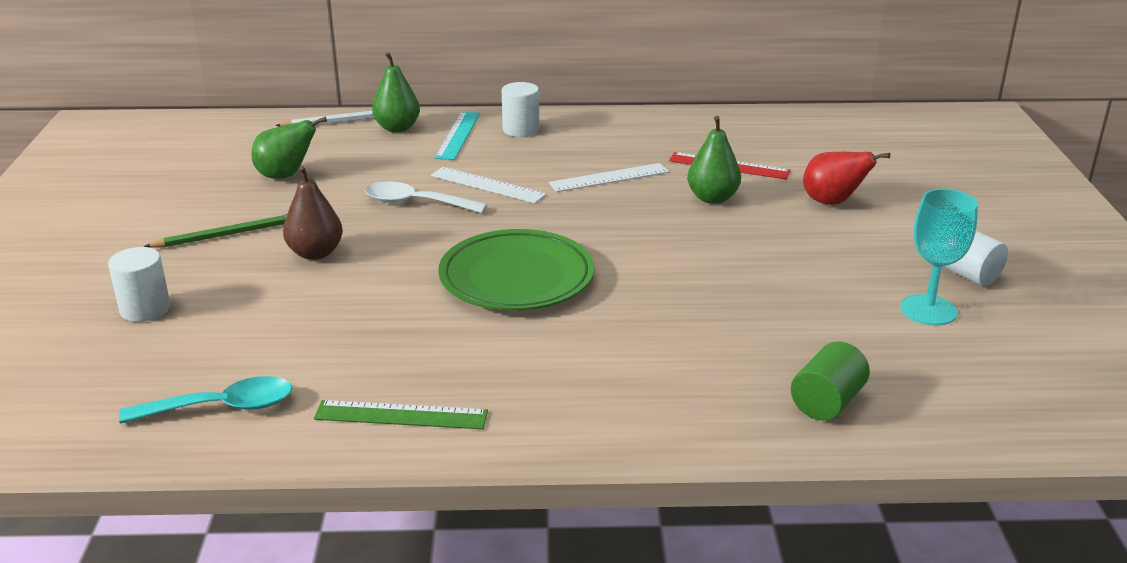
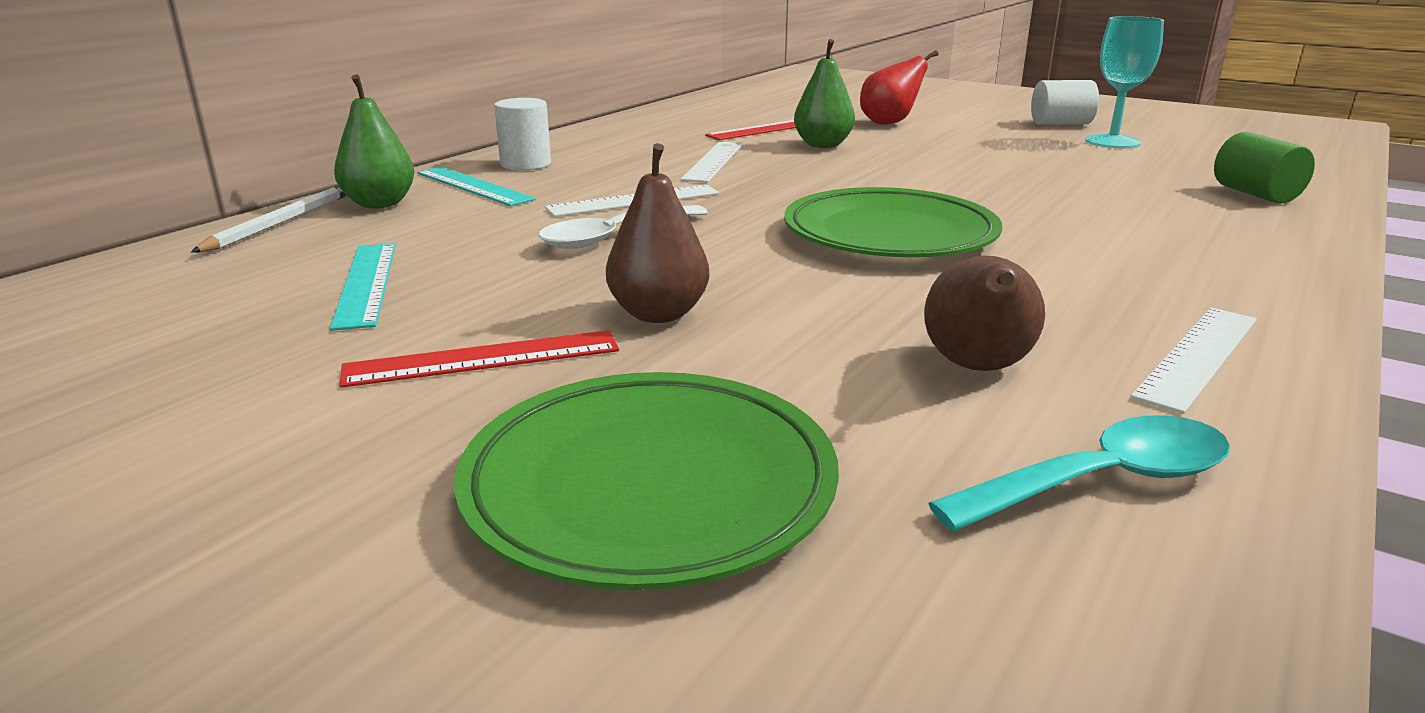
camera: 55 degrees left, 5 degrees down
(145, 309) = (649, 487): white cylinder -> green plate
(222, 407) = (1103, 481): turquoise spoon -> turquoise spoon turned 45 degrees clockwise
(228, 234) = (483, 359): green pencil -> red ruler
(286, 175) = (366, 283): green pear -> turquoise ruler
(324, 352) = (977, 368): none -> brown pear
(401, 415) = (1197, 356): green ruler -> white ruler

